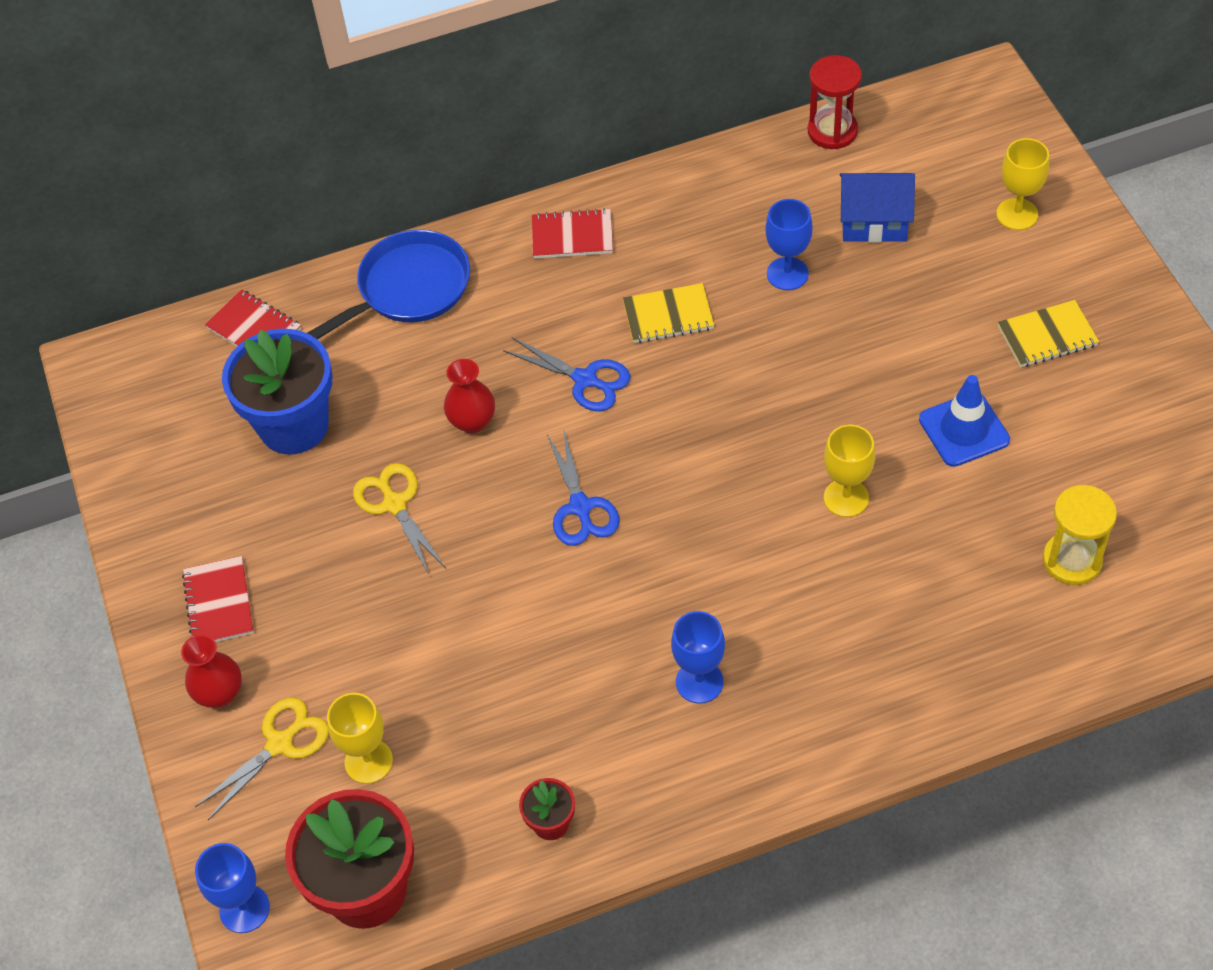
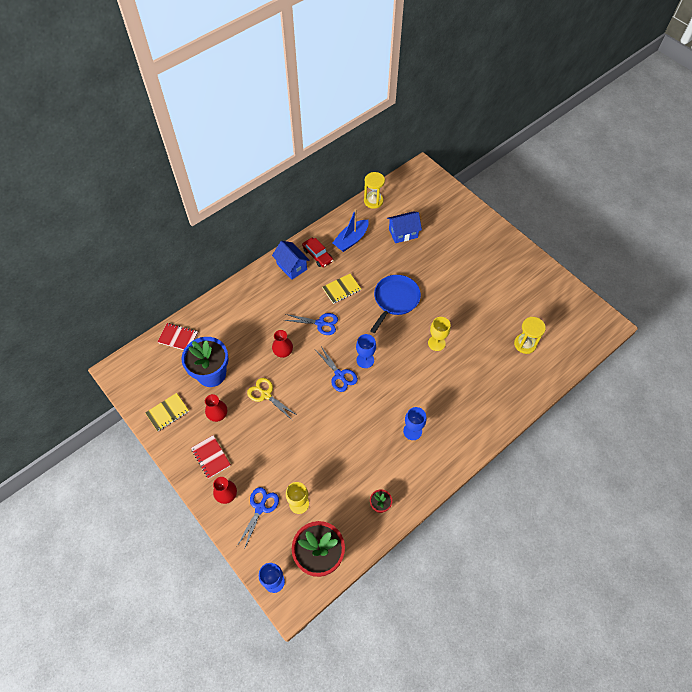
camera: 25 degrees left, 5 degrees up
(271, 518) = (218, 415): none -> red vase
(280, 744) = (260, 508): yellow scissors -> blue scissors
(409, 288) = (235, 304): blue pan -> blue pan (395, 300)
(572, 236) = (291, 266): red notebook -> blue house
(644, 225) = (317, 255): none -> red car
(739, 208) = (351, 240): none -> blue boat
(787, 274) = (379, 261): blue goblet -> blue goblet (365, 360)
(832, 131) = (373, 201): red hourglass -> yellow hourglass
(964, 430) = (467, 305): blue traffic cone -> none
(1017, 214) = (452, 217): yellow goblet -> none
(1047, 336) = (482, 261): yellow notebook -> yellow notebook (167, 412)

